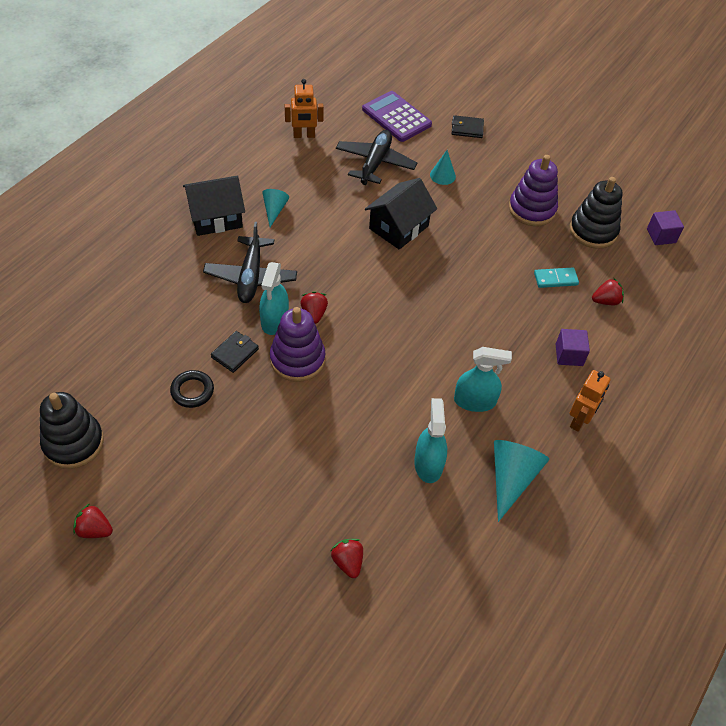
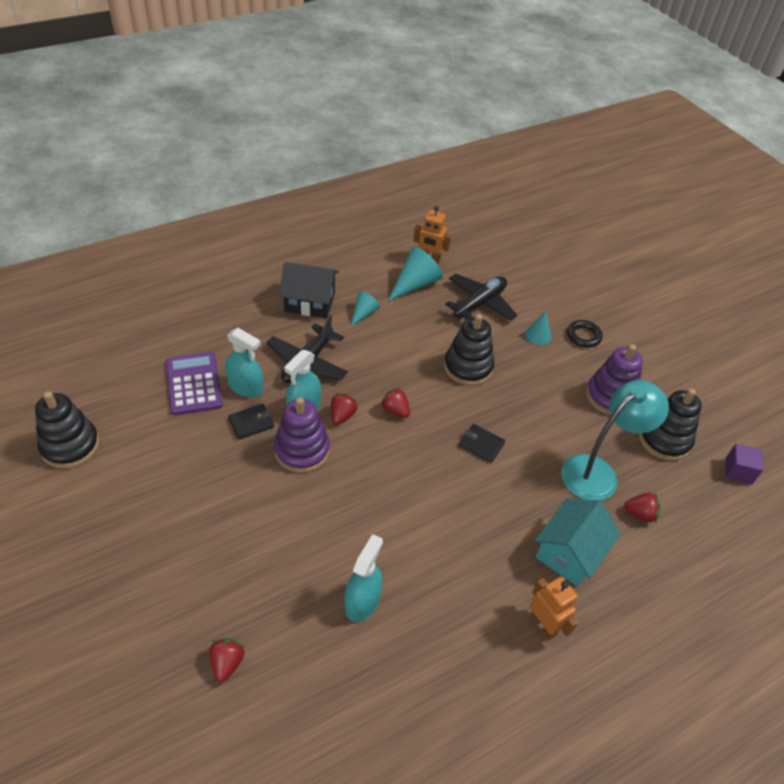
camera: 25 degrees right, 5 degrees down
(94, 530) = (35, 528): red strawberry -> red strawberry (395, 411)
(192, 391) = (194, 441): black ring -> black ring (583, 336)
(396, 117) = (524, 270): purple calculator -> purple calculator (194, 384)
(399, 227) = (468, 367): black house -> black stacking toy
(467, 128) = (586, 301): black wallet -> black wallet (481, 444)
(475, 401) = (445, 559): turquoise spray bottle -> turquoise spray bottle (246, 387)
(511, 478) = (437, 654): turquoise cone -> turquoise cone (415, 284)
(555, 279) = (597, 472): turquoise domino -> turquoise lamp
(569, 355) = (570, 553): purple cube -> turquoise house
(579, 420) = (543, 625): orange robot -> orange robot turned 90 degrees counterclockwise

